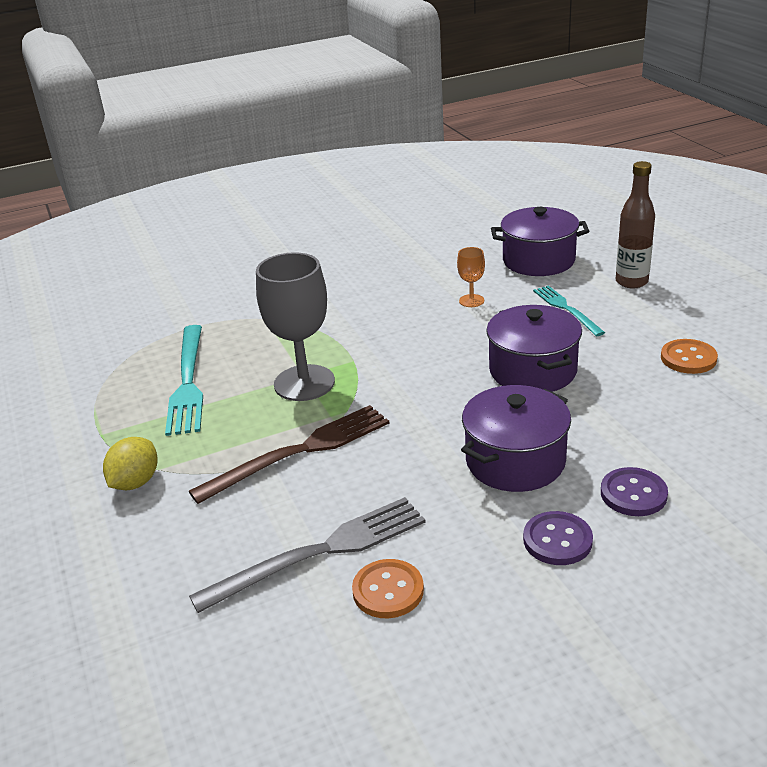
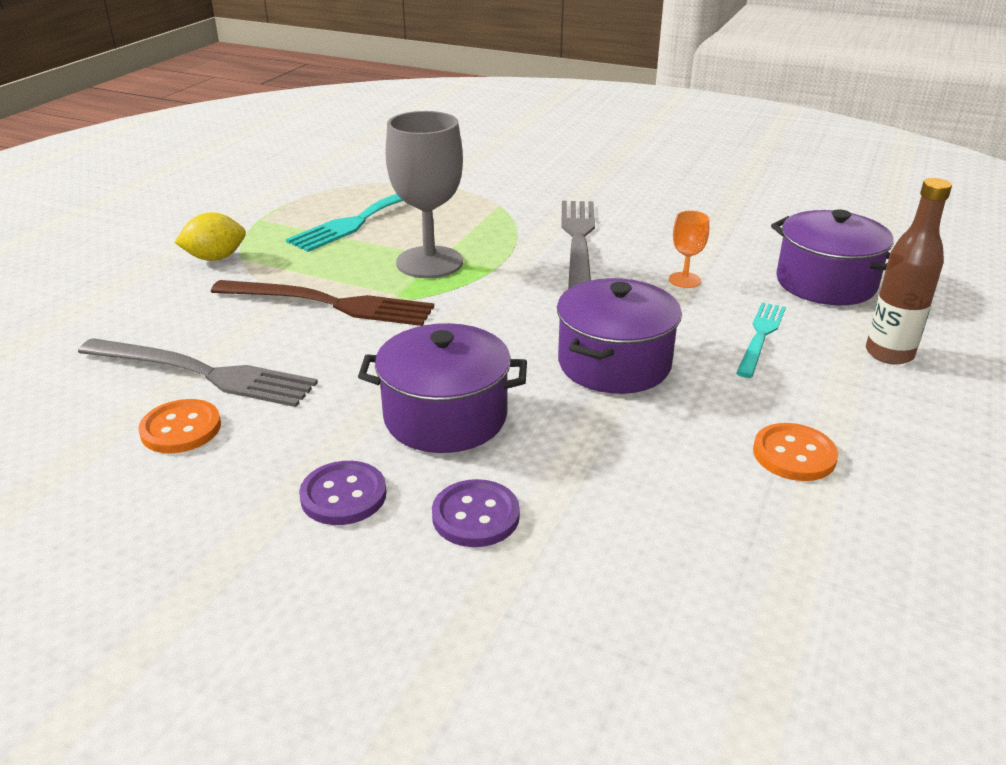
camera: 45 degrees right, 0 degrees up
(365, 312) = (578, 240): none -> grey fork

